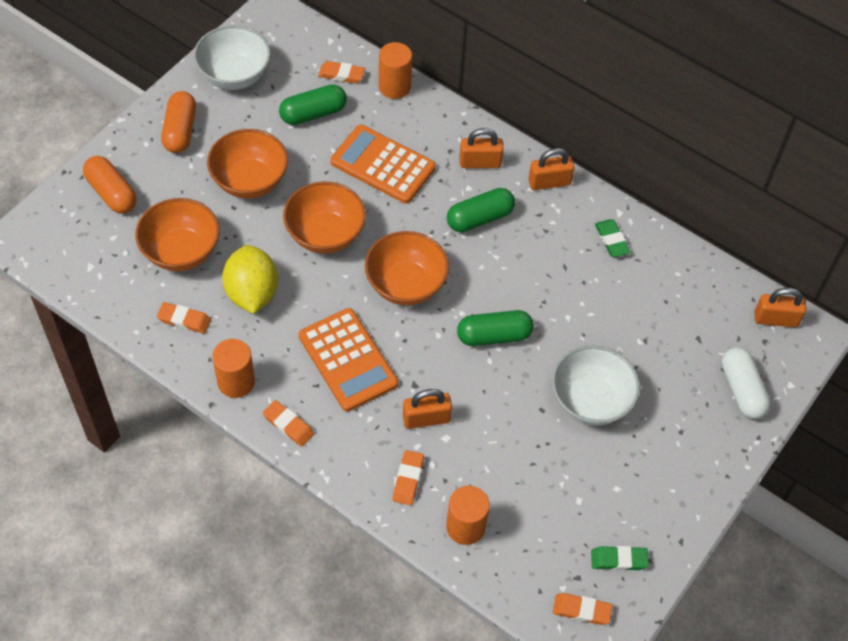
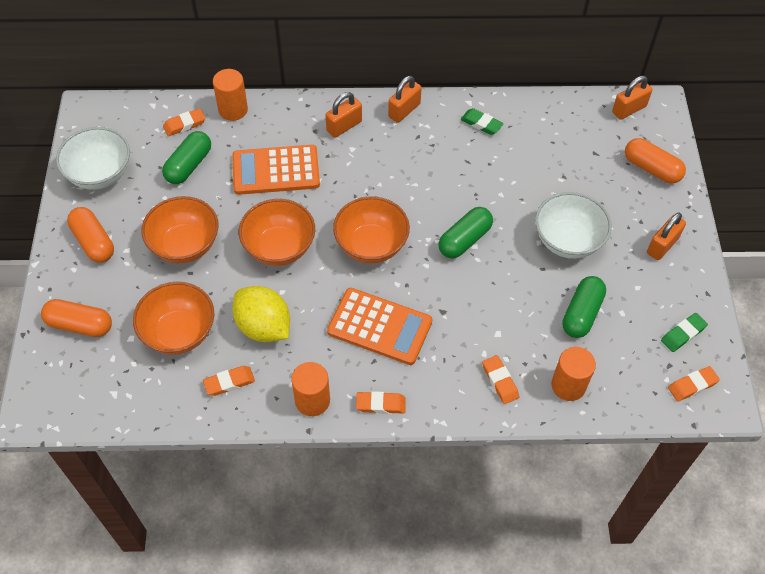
camera: 35 degrees left, 0 degrees up
(426, 418) = (472, 329): orange padlock -> orange padlock (662, 245)
(480, 218) = (380, 165): green capsule -> green capsule (581, 313)
(742, 390) = (651, 168): white capsule -> orange capsule

